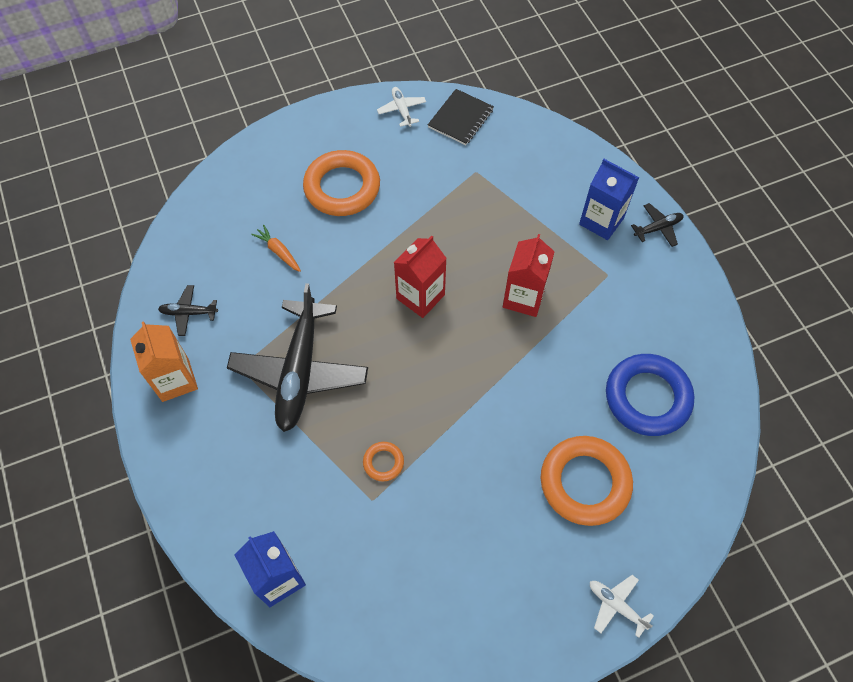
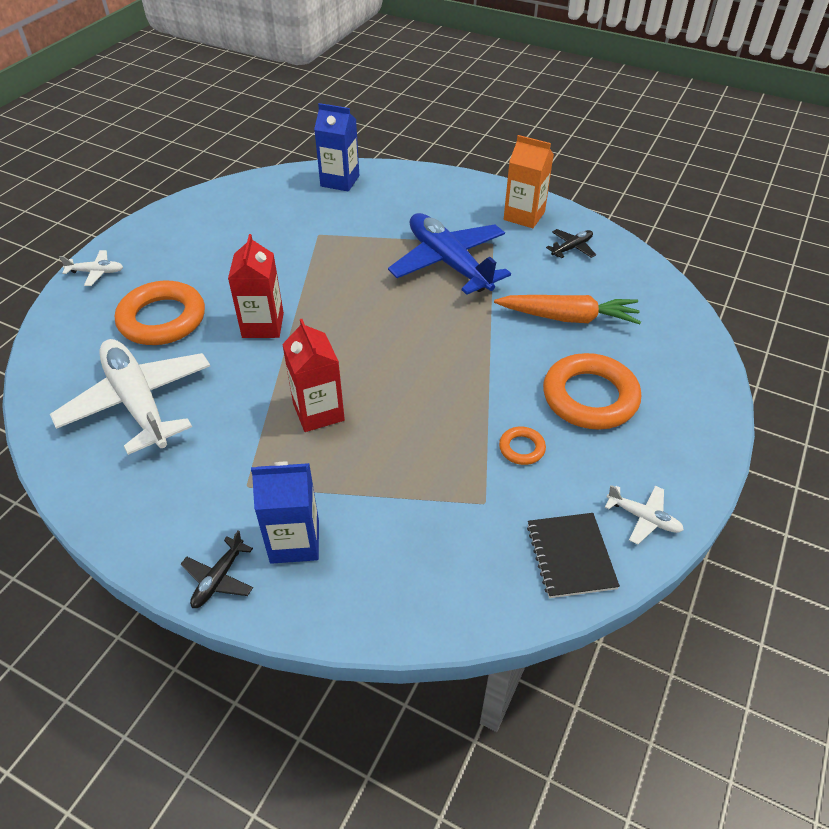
camera: 140 degrees right, 15 degrees down
(278, 252) = (568, 318): orange carrot -> orange carrot, size x1.93
(299, 371) = (448, 263): black plane -> blue plane
(383, 462) = (330, 253): orange ring -> orange ring (521, 448)
(420, 297) = (413, 357): red carton -> red carton (263, 325)
(647, 397) = (138, 402): blue ring -> white plane

